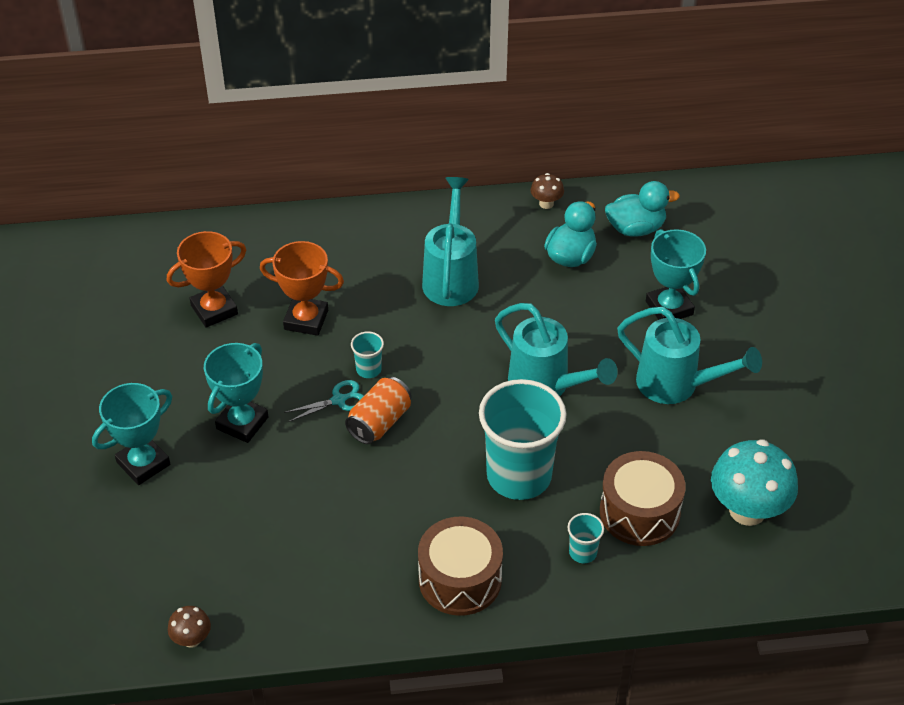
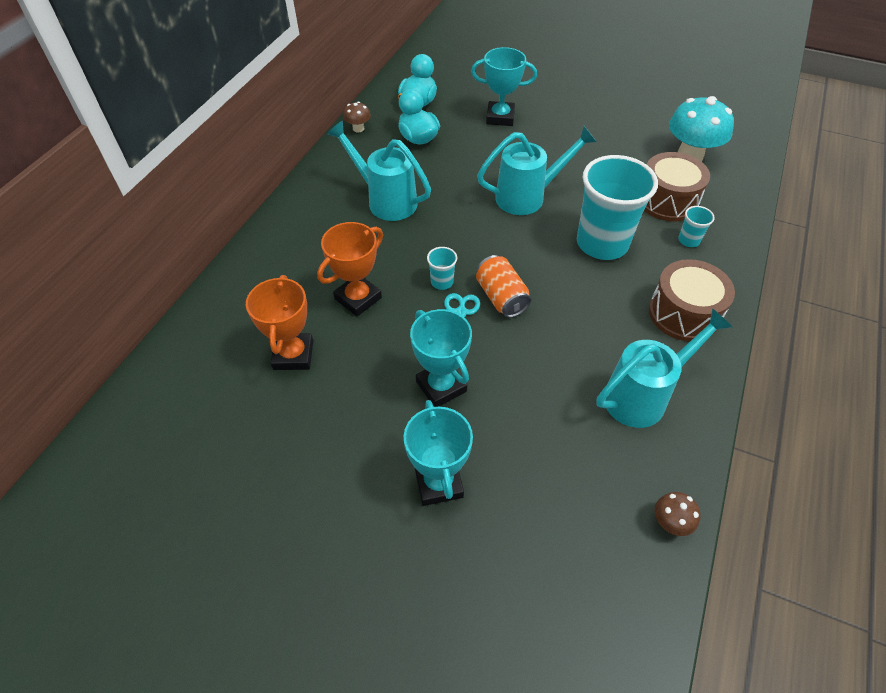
camera: 60 degrees left, 5 degrees up
(676, 385) = (568, 141): turquoise watering can -> turquoise watering can (643, 396)

